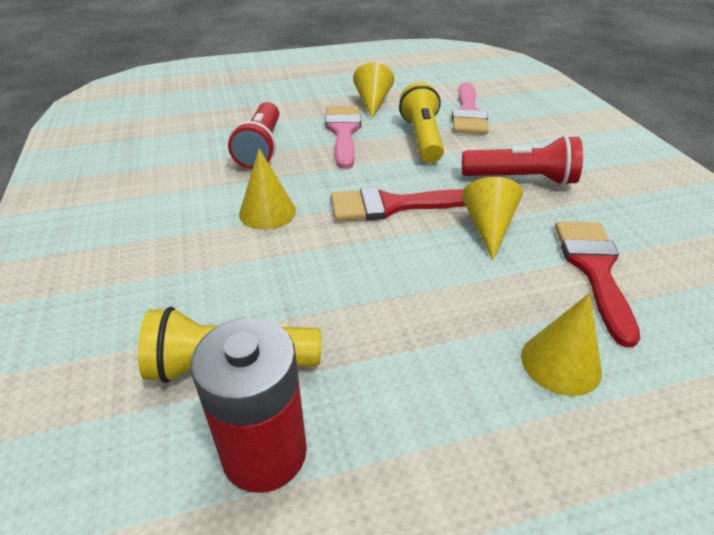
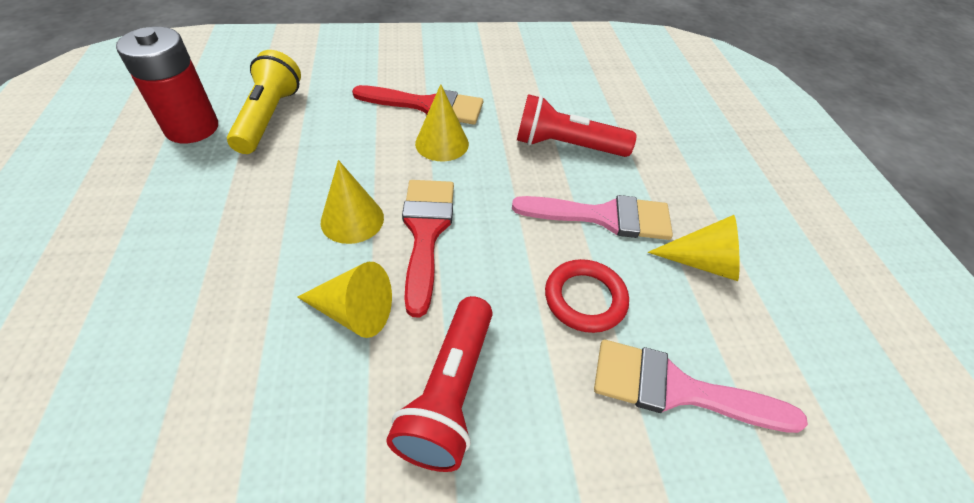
camera: 95 degrees right, 10 degrees up
(422, 138) = (585, 299): yellow flashlight -> red ring
(560, 363) = (140, 302): yellow cone -> yellow cone (352, 219)
(594, 269) = (231, 397): red brush -> red brush (427, 106)

